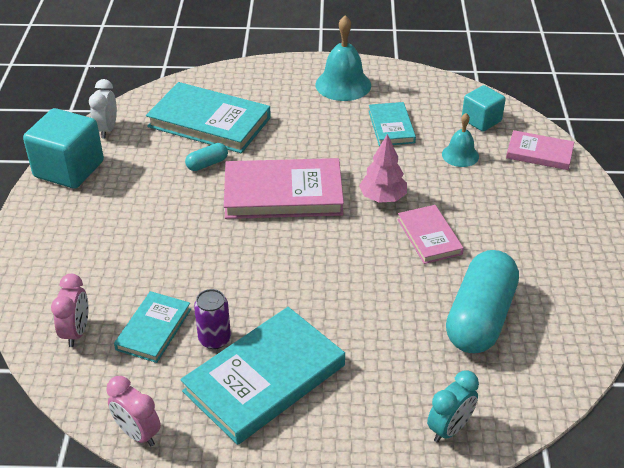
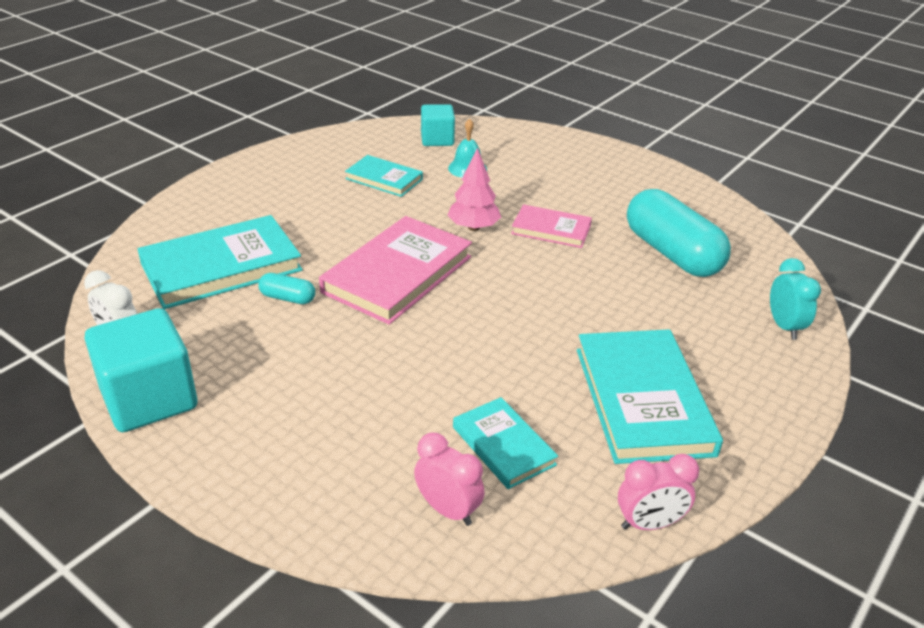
camera: 55 degrees left, 5 degrees down
(207, 164) = (287, 298): turquoise capsule -> turquoise capsule turned 75 degrees counterclockwise
(214, 339) = (560, 409): purple can -> none
(343, 84) = (287, 172): turquoise bell -> none
(539, 153) = (511, 138): pink book -> none

